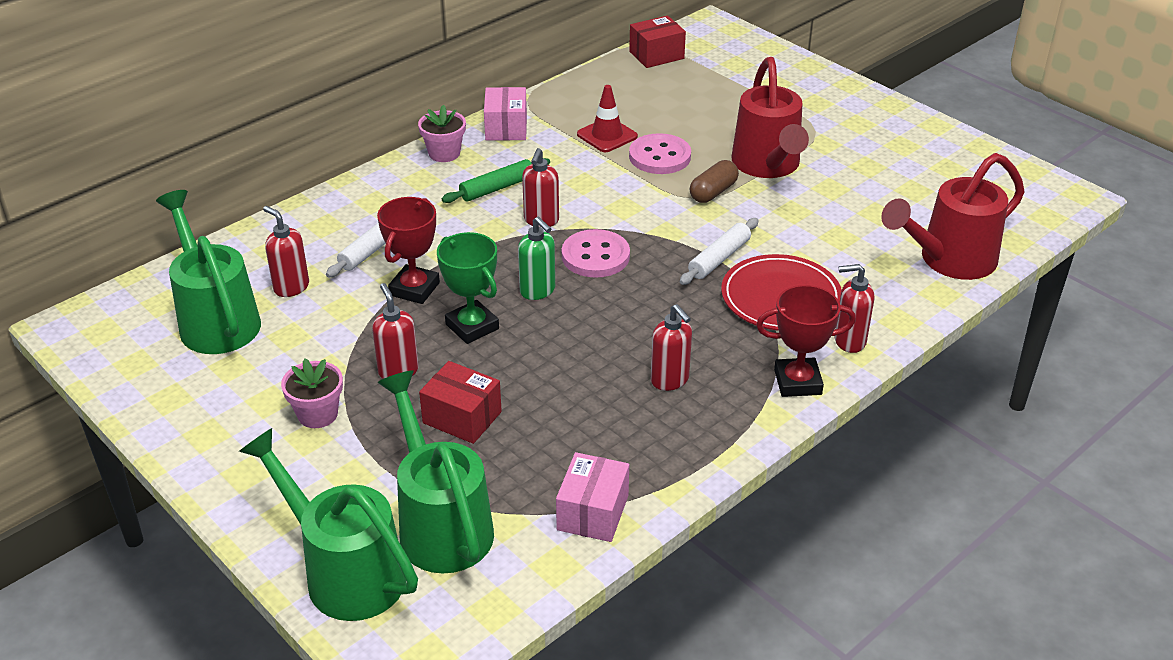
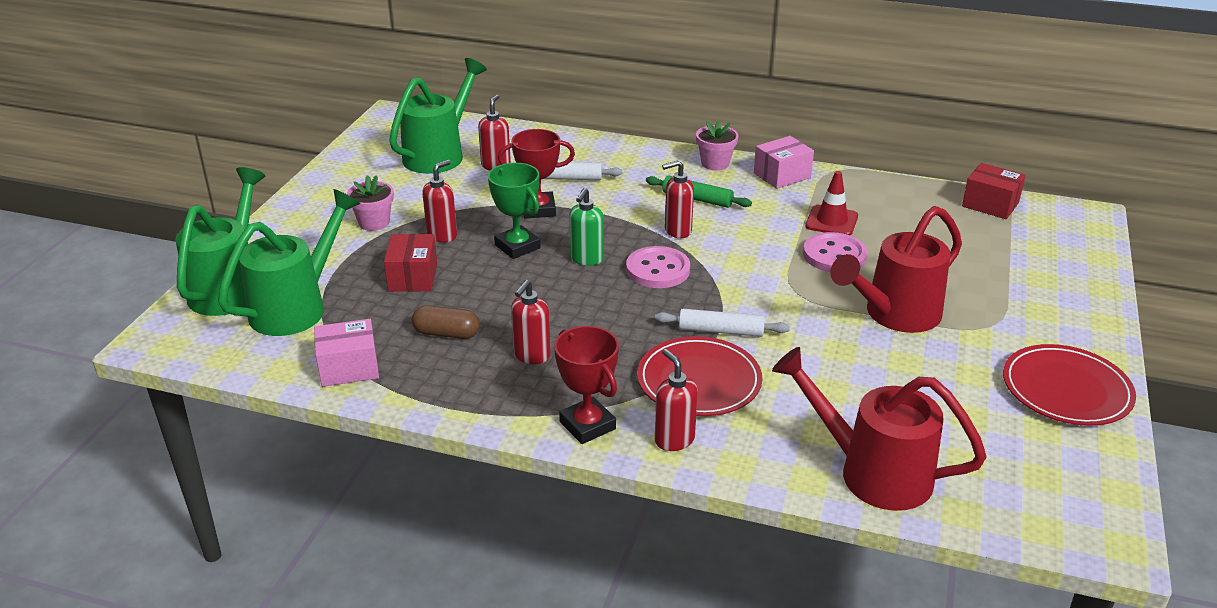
camera: 60 degrees right, 5 degrees down
(472, 326) = (517, 246): green trophy -> green trophy turned 60 degrees counterclockwise
(713, 192) = (815, 298): brown capsule -> brown capsule (446, 333)
(913, 137) = (1066, 390): none -> red plate

